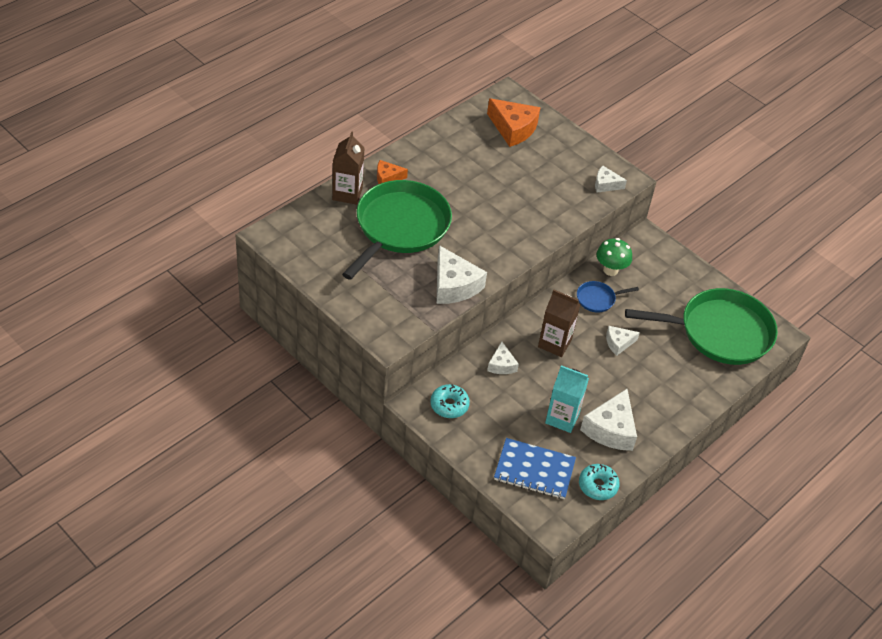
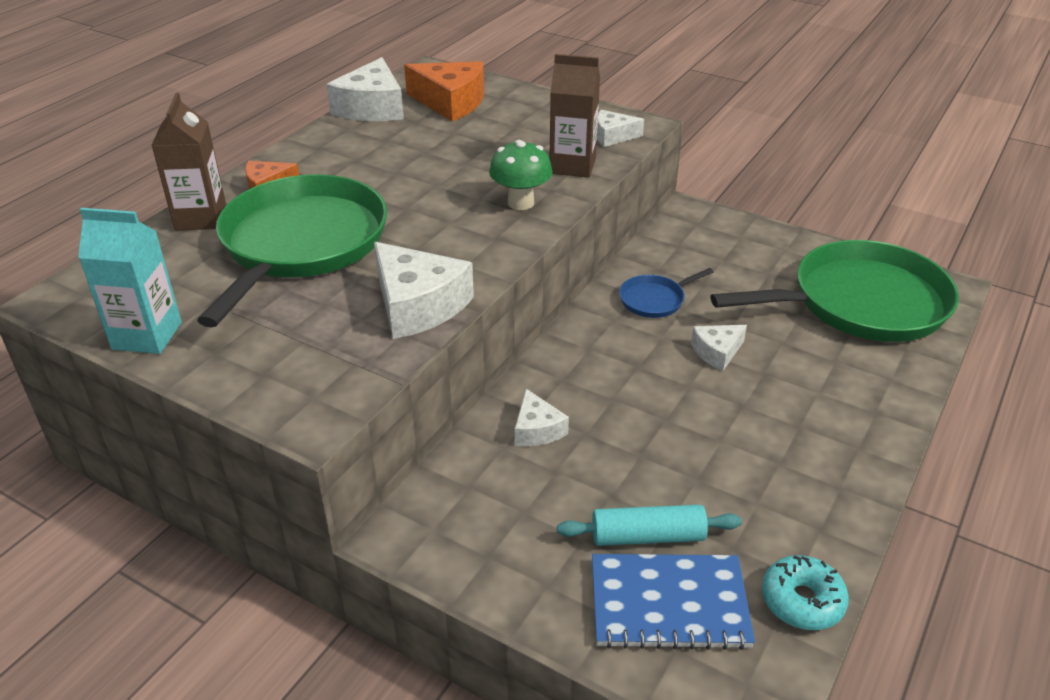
camera: 10 degrees left, 10 degrees down
(449, 405) = (463, 522): turquoise donut -> none
(537, 436) = (647, 536): none -> turquoise rolling pin
(554, 343) = (614, 376): brown carton -> brown carton (572, 166)
(562, 418) = (679, 492): turquoise carton -> turquoise carton (147, 336)
(610, 270) = (656, 259): green mushroom -> green mushroom (520, 203)
(611, 429) = (773, 489): white cheese -> white cheese (372, 107)

